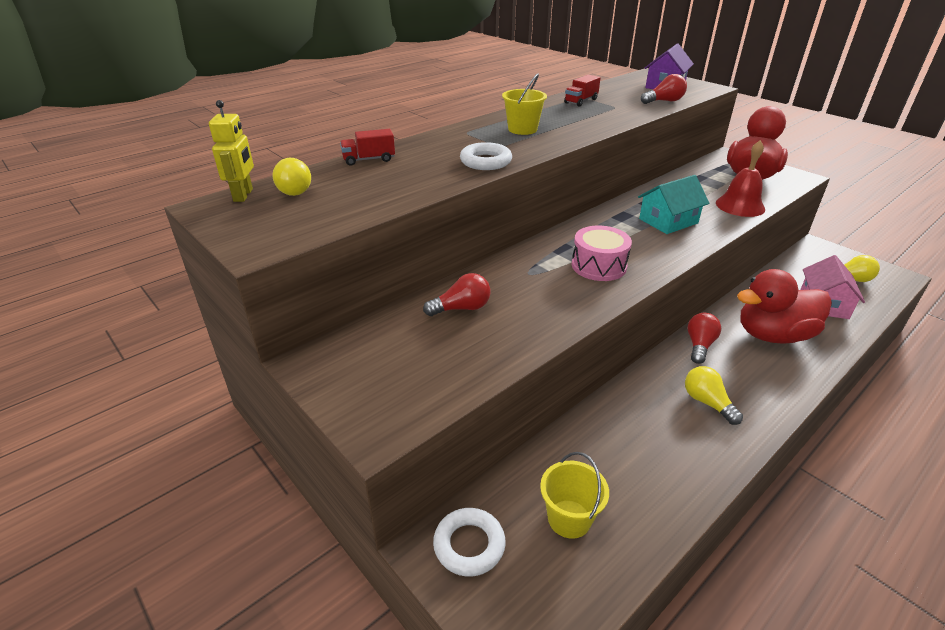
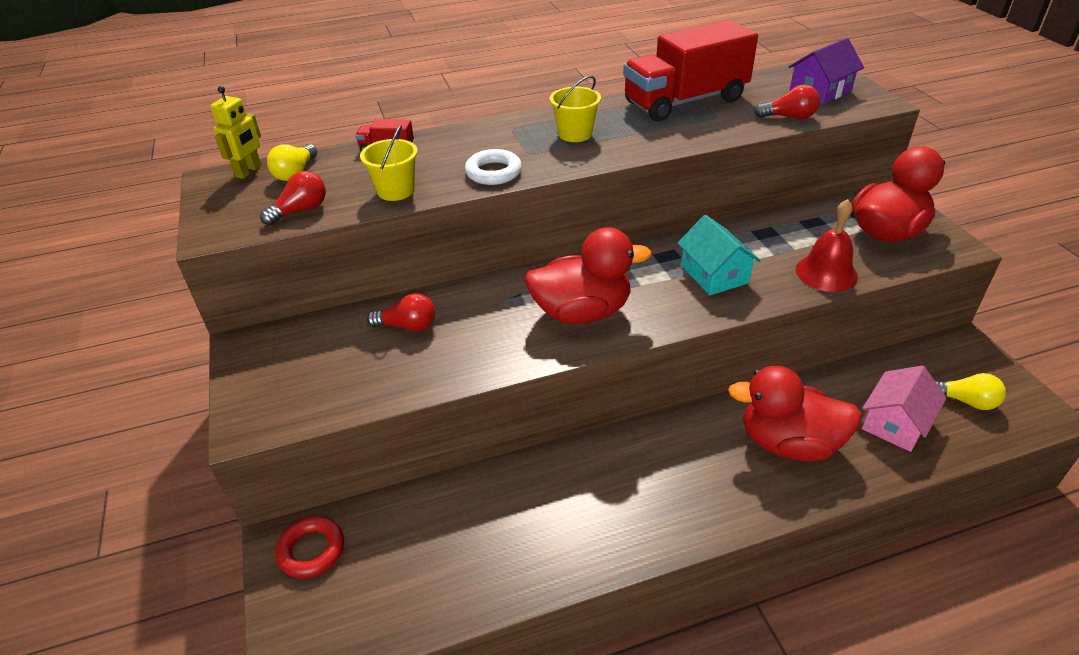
camera: 25 degrees right, 5 degrees up
(469, 545) = (311, 550): white ring -> red ring
(569, 519) = (410, 560): yellow bucket -> yellow bucket (396, 191)
(581, 101) = (685, 101): red truck -> red truck, size x2.48
(598, 266) = (582, 312): pink drum -> red duck
(668, 221) = (714, 274): turquoise house -> turquoise house turned 75 degrees clockwise
(699, 345) = (688, 430): red light bulb -> red light bulb (300, 211)
(707, 402) = (640, 495): yellow light bulb -> none

